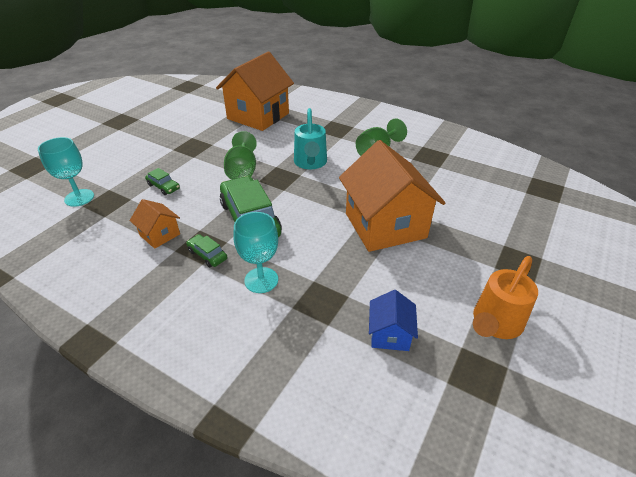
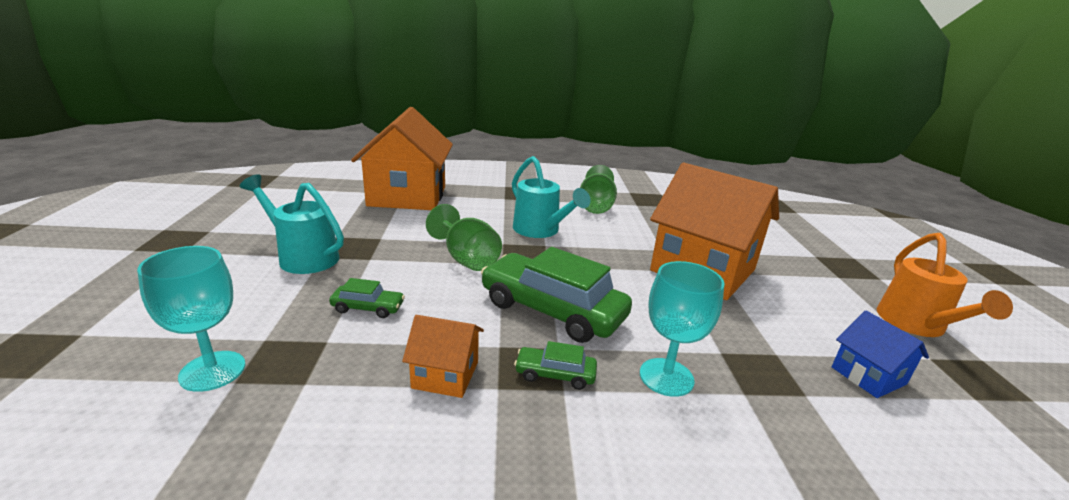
camera: 35 degrees left, 15 degrees down
(164, 147) = (303, 257): none -> turquoise watering can

